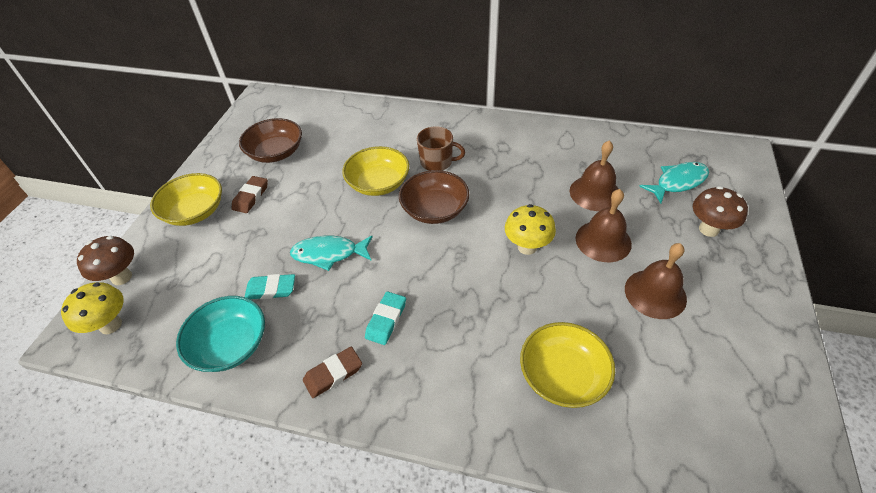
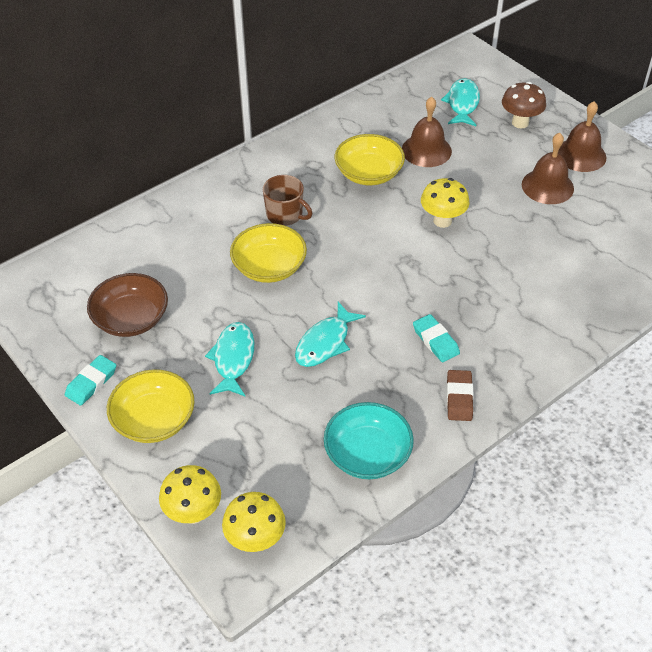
camera: 55 degrees left, 0 degrees up
(122, 277) = (193, 513): brown mushroom -> yellow mushroom
(251, 197) = (181, 366): brown eraser -> none
(271, 289) = (328, 401): turquoise eraser -> turquoise eraser (91, 383)
(276, 216) = (233, 359): none -> turquoise fish
(434, 209) = (344, 249): brown bowl -> none
(437, 162) = (285, 215): brown mug -> brown mug turned 75 degrees clockwise
(562, 375) = (570, 273): yellow bowl -> yellow bowl (368, 173)
(603, 241) = (477, 178): brown bell -> brown bell (580, 155)

